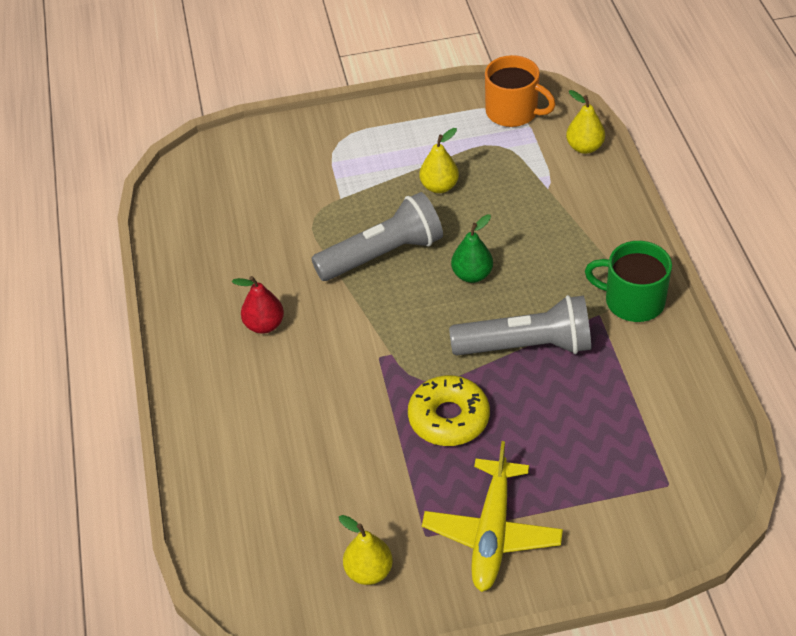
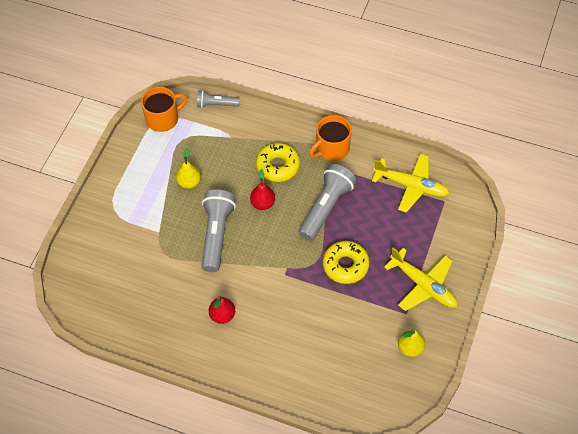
camera: 60 degrees left, 10 degrees up
(472, 275) = (262, 203): green pear -> red pear
(547, 259) = (278, 166): none -> yellow donut
(584, 147) = (216, 104): yellow pear -> grey flashlight
(632, 301) = (332, 148): green mug -> orange mug
(657, 427) = (411, 186): none -> yellow plane

